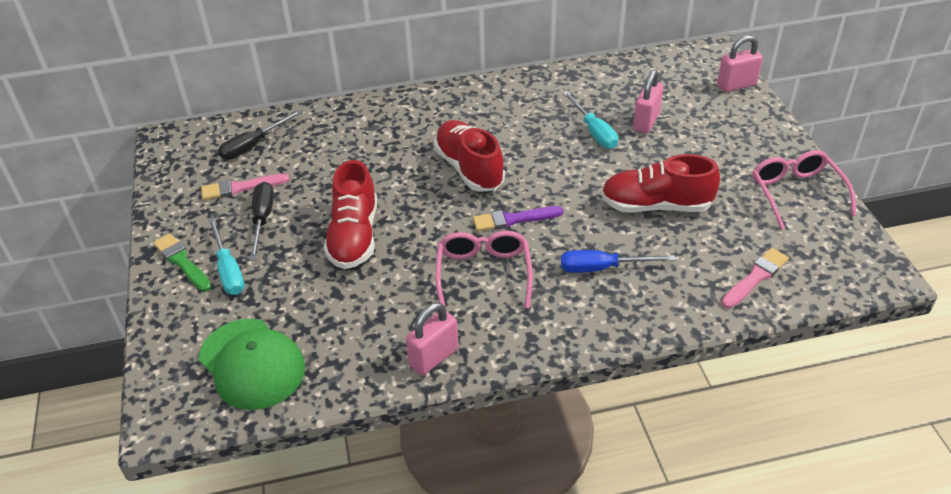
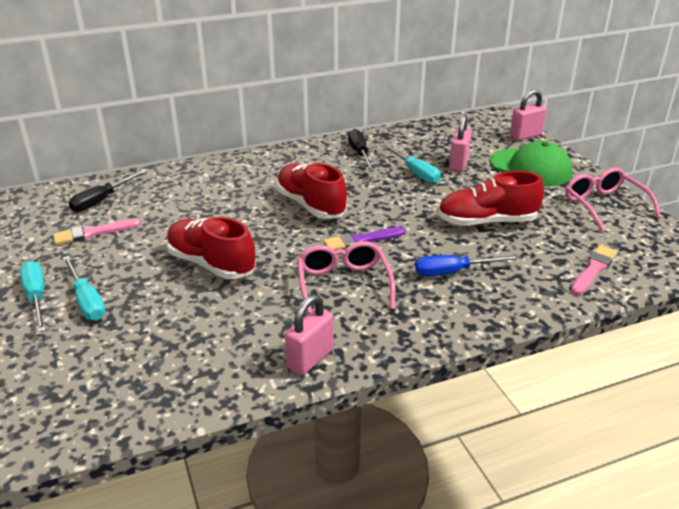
camera: 10 degrees left, 10 degrees down
(182, 262) = (37, 297): green brush -> turquoise screwdriver
(252, 364) = (119, 381): green cap -> green cap (530, 168)
(262, 219) = (118, 256): black screwdriver -> black screwdriver (360, 154)
(354, 236) = (211, 264): red shoe -> red shoe turned 135 degrees clockwise

